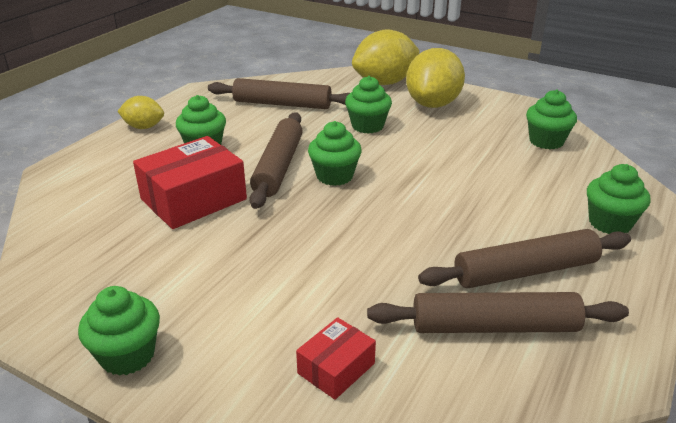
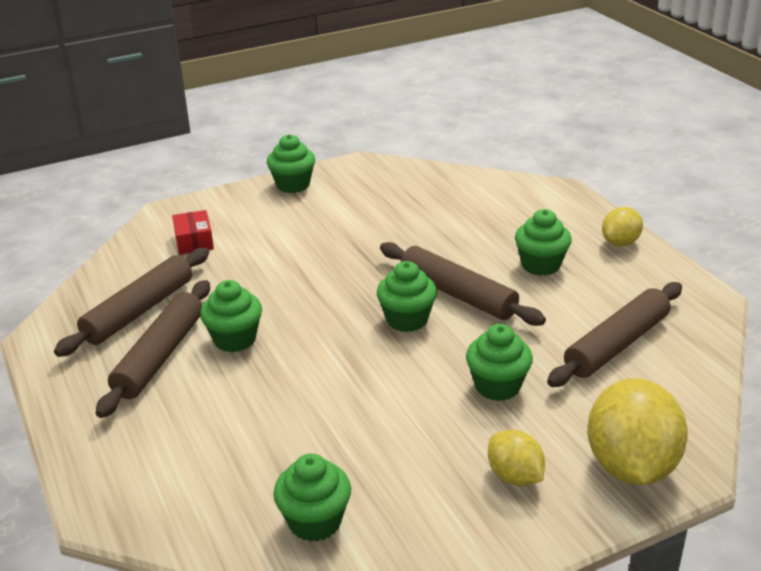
camera: 125 degrees right, 0 degrees up
(194, 199) = (443, 239): red box -> none
(433, 104) = (514, 476): yellow lemon -> yellow lemon, size x0.54
(609, 223) = (138, 450): green cupcake -> green cupcake (235, 339)

